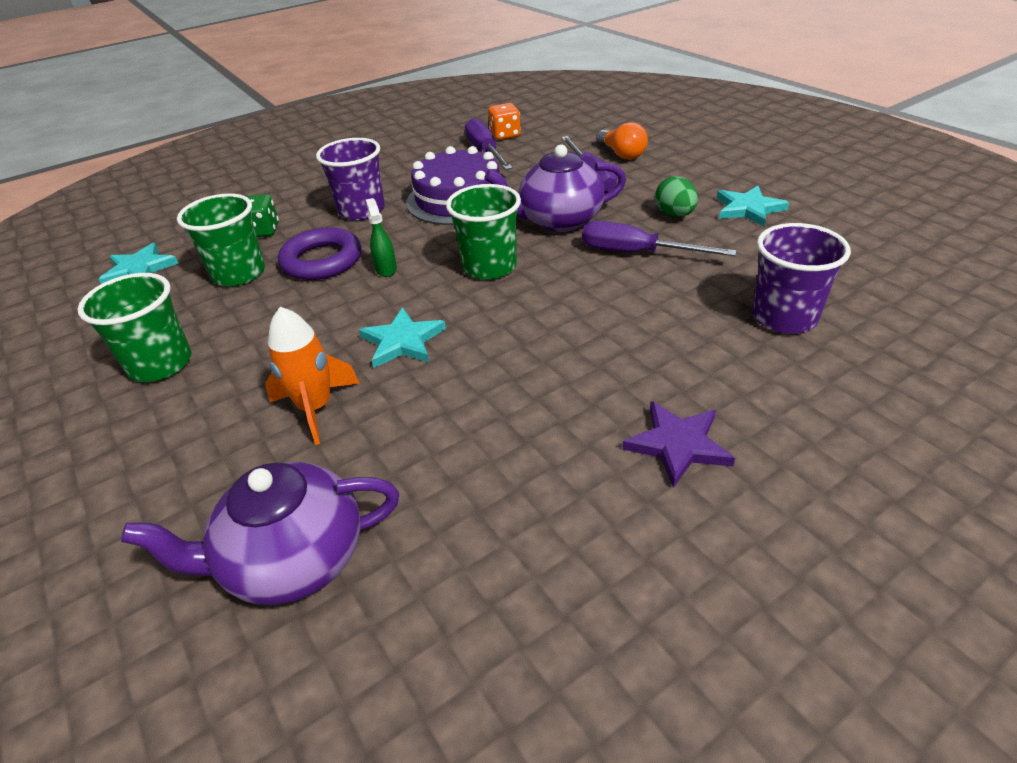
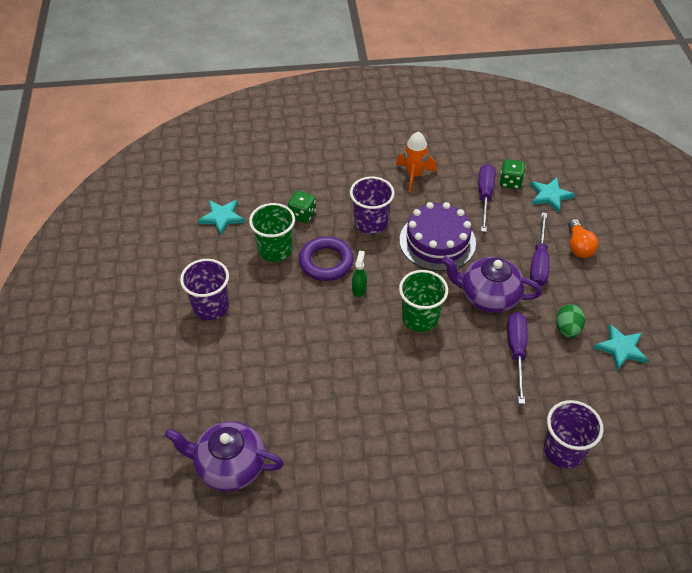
camera: 25 degrees right, 10 degrees up
(160, 364) = (211, 306): green cup -> purple cup
(316, 408) = (275, 380): orange rocket -> orange rocket (414, 175)
(403, 341) = (339, 355): turquoise star -> turquoise star (550, 196)
(505, 135) = (510, 182): orange dice -> green dice
(636, 253) = (516, 352): purple screwdriver -> purple screwdriver turned 45 degrees clockwise
(678, 444) = (437, 500): purple star -> none

